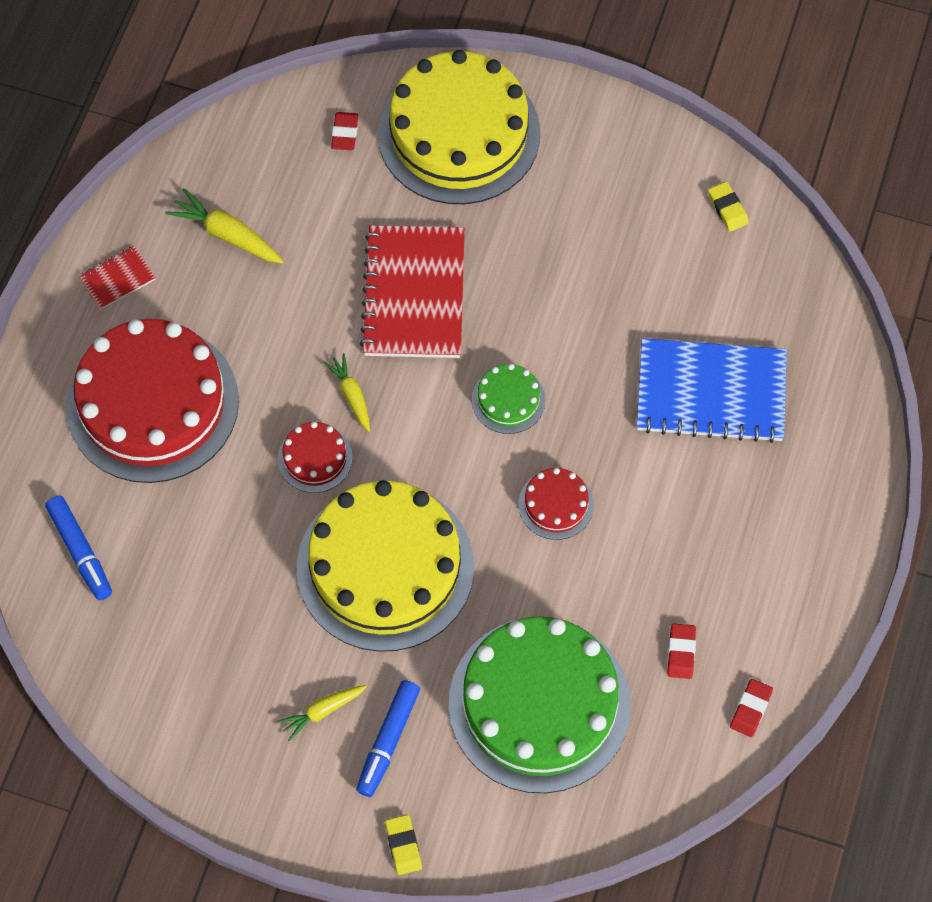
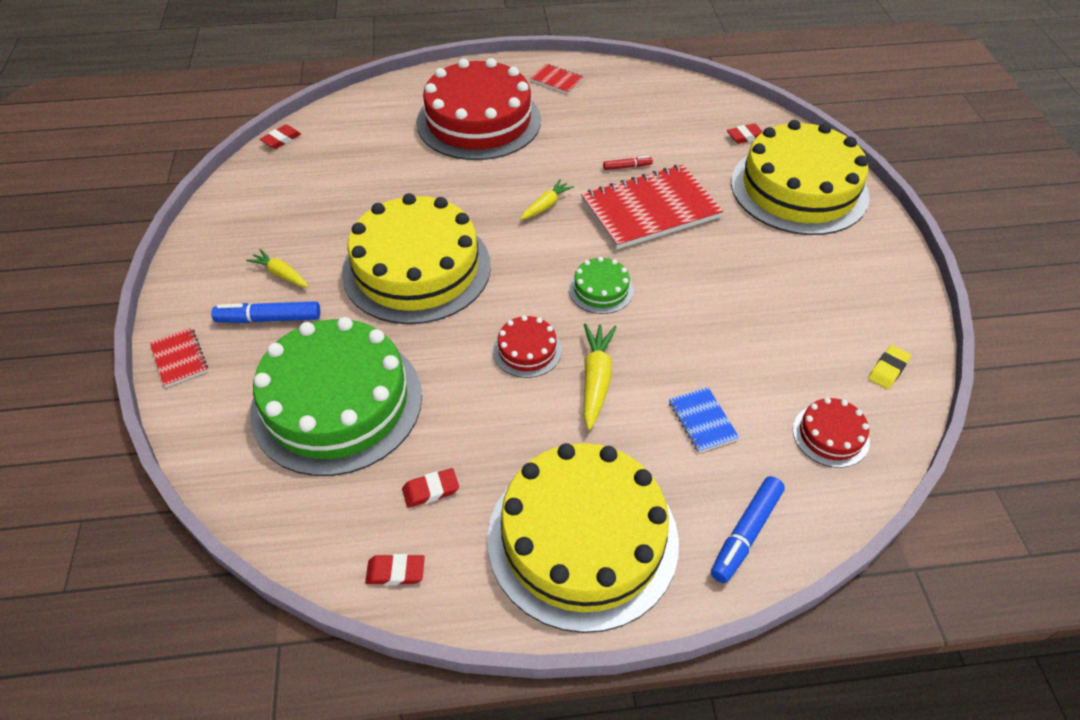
camera: 65 degrees right, 15 degrees down
(60, 648) = (281, 139): none -> red eraser
(80, 551) = (355, 126): blue marker -> blue marker (746, 533)
(227, 234) = (624, 112): yellow carrot -> yellow carrot (596, 379)
(315, 458) = (484, 204): red cake -> red cake (830, 435)
(330, 282) = (627, 167): none -> red marker
(403, 846) = (179, 358): yellow eraser -> red notebook
(711, 392) = (702, 421): blue notebook -> blue notebook, size x0.45
(784, 548) = (582, 538): none -> yellow cake

